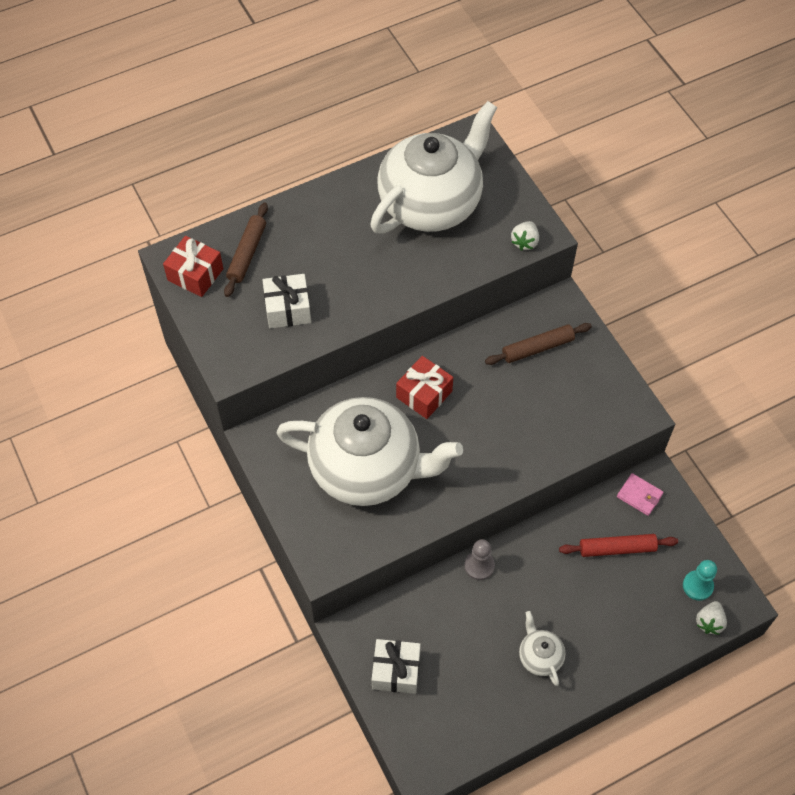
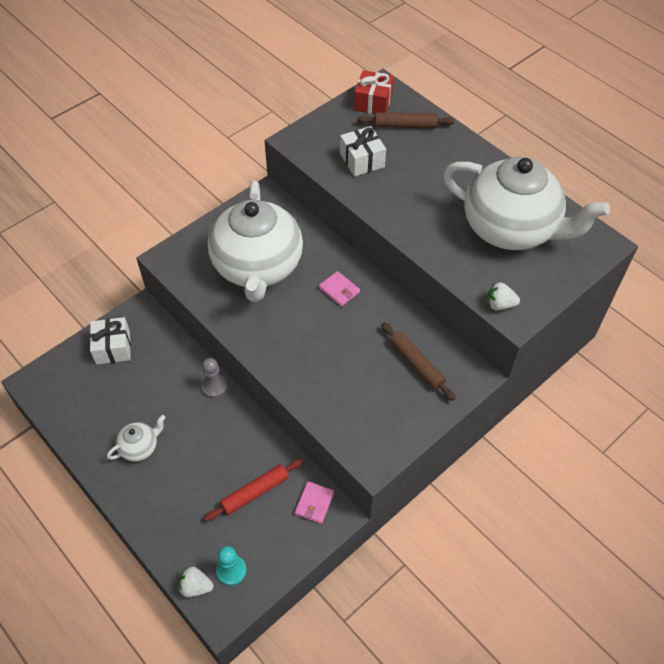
camera: 75 degrees right, 5 degrees down
(424, 394) = (339, 290): red gift -> pink wallet
(617, 548) = (255, 492): red rolling pin -> red rolling pin turned 75 degrees clockwise

